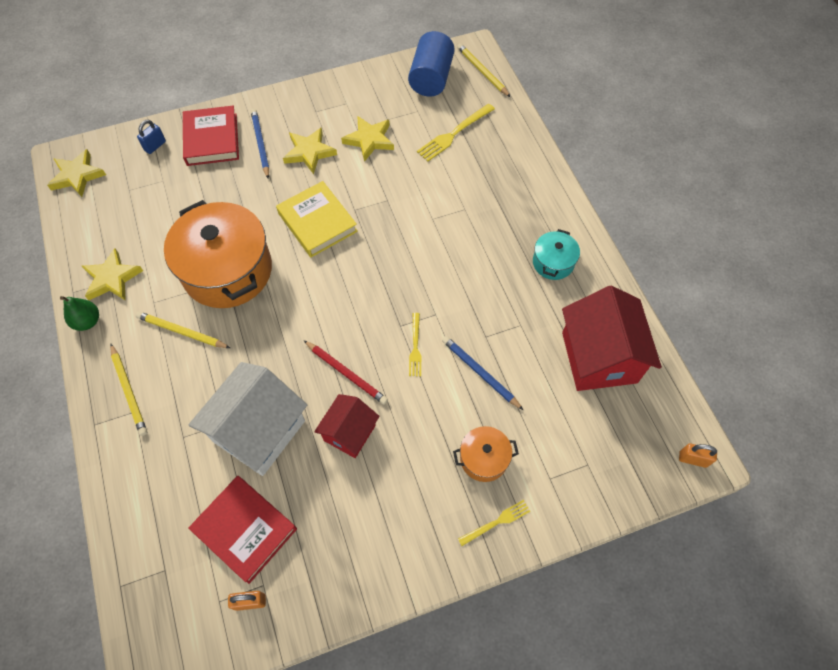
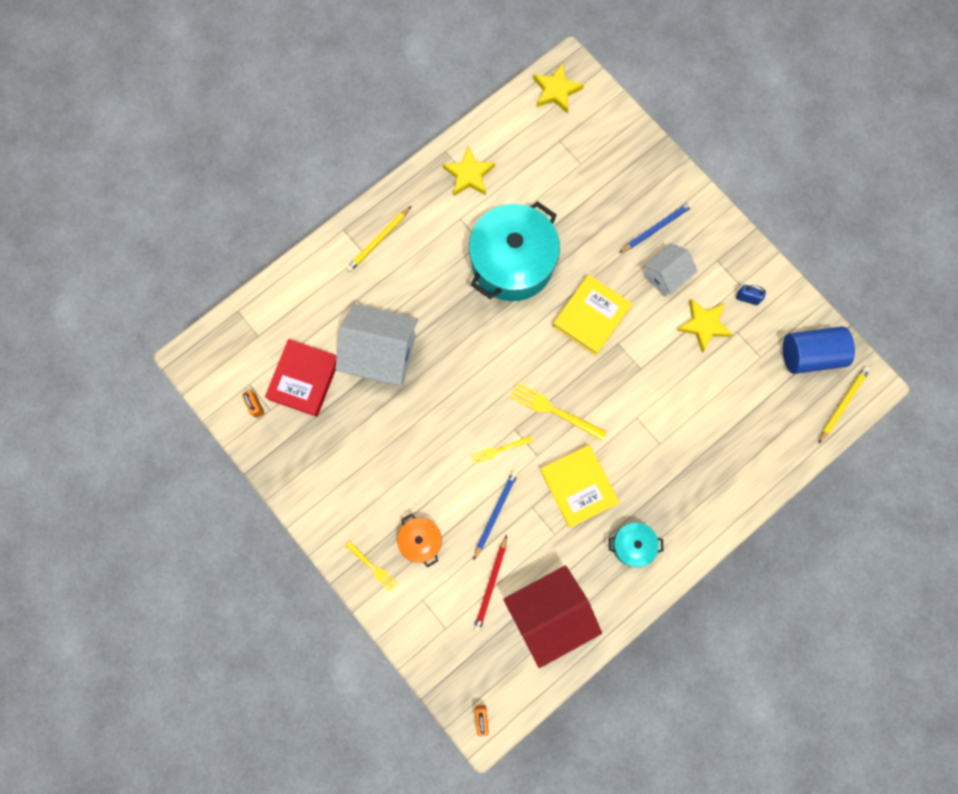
camera: 70 degrees right, 15 degrees up
(87, 321) = (424, 177): green pear -> none
(155, 146) = (615, 137): blue padlock -> blue padlock (747, 298)
(182, 332) = (442, 255): yellow pencil -> none
(212, 139) = (643, 183): red book -> none
(227, 270) = (512, 263): orange pot -> turquoise pot
(309, 152) = (665, 276): yellow star -> white house
(346, 373) = (454, 402): red pencil -> red pencil (491, 584)
(349, 432) = (405, 425): red house -> none
(454, 134) = (746, 403): yellow fork -> yellow fork (554, 410)
(480, 288) = (578, 486): none -> yellow book

